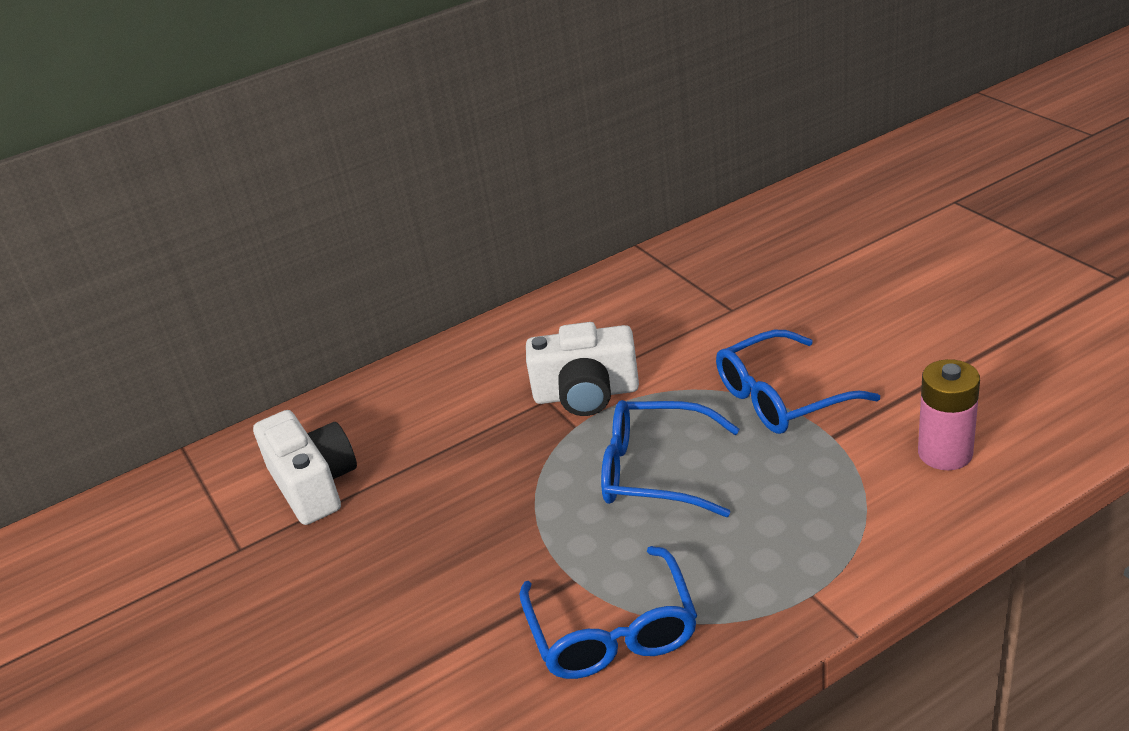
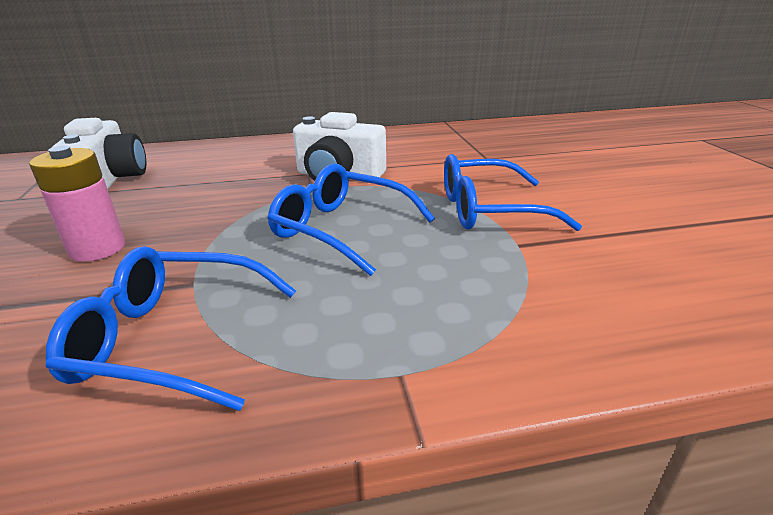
camera: 15 degrees right, 5 degrees down
(613, 633) = (170, 339): blue glasses -> blue glasses turned 90 degrees clockwise
(945, 453) = (632, 286): pink battery -> pink battery (97, 249)

